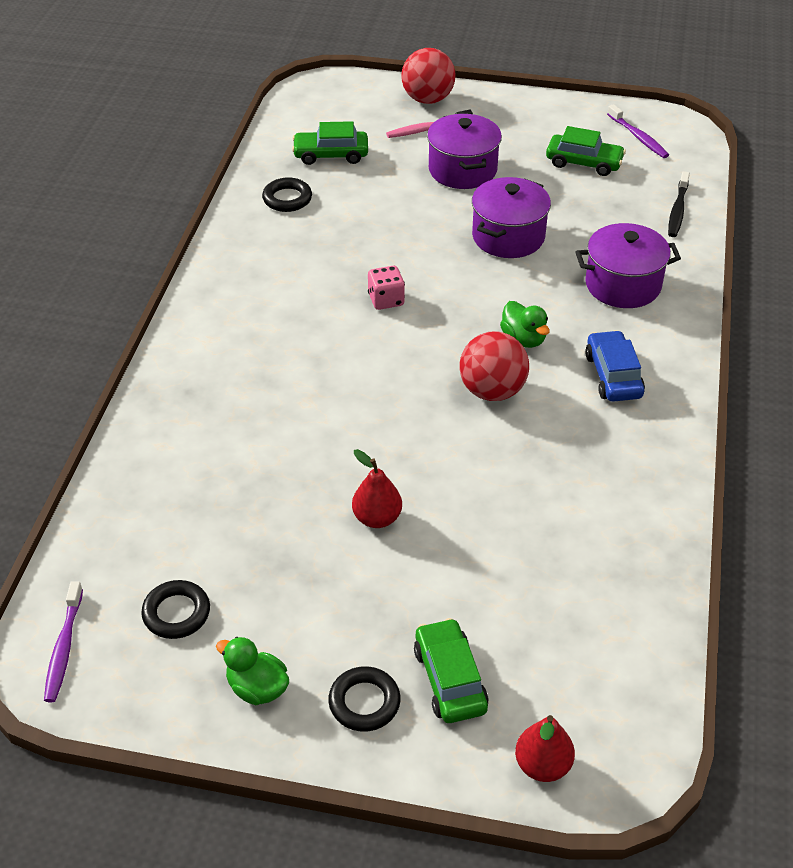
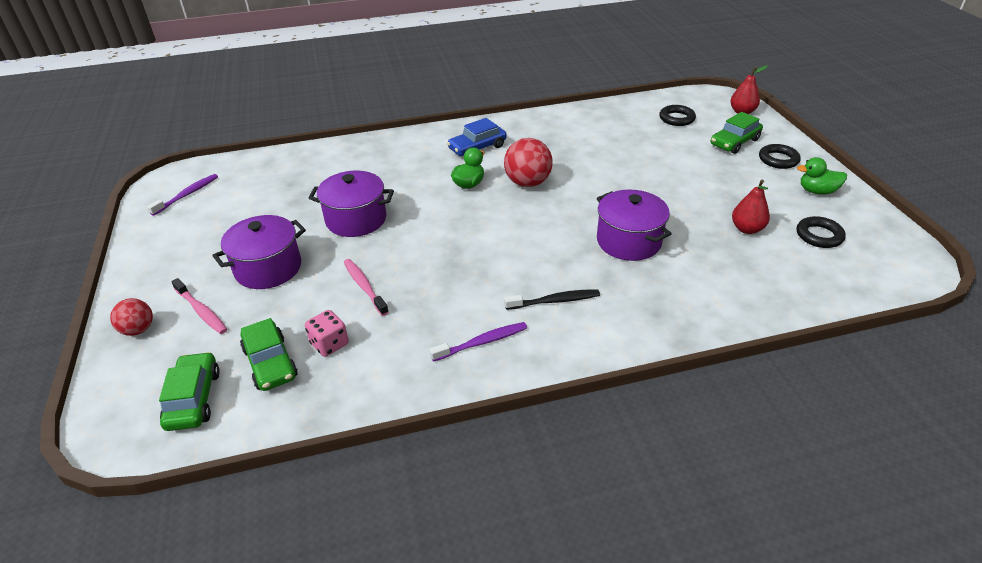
camera: 115 degrees left, 5 degrees down
(64, 648) = (898, 268): purple toothbrush -> purple toothbrush (482, 342)
(257, 688) = (817, 191): green duck -> green duck turned 90 degrees clockwise
(287, 199) = (364, 364): black ring -> black ring (676, 118)
(377, 518) = (669, 191): red pear -> red pear (747, 229)
(386, 300) = (472, 252): pink dice -> pink dice (329, 344)
(388, 219) = (364, 286): none -> pink toothbrush
(428, 99) = (138, 329): red ball -> red ball, size x0.61
(584, 162) = (234, 210): green car -> green car (193, 399)
(623, 285) = (385, 162): purple pot -> purple pot (628, 241)
(677, 210) = (286, 160): black toothbrush -> black toothbrush (554, 301)

